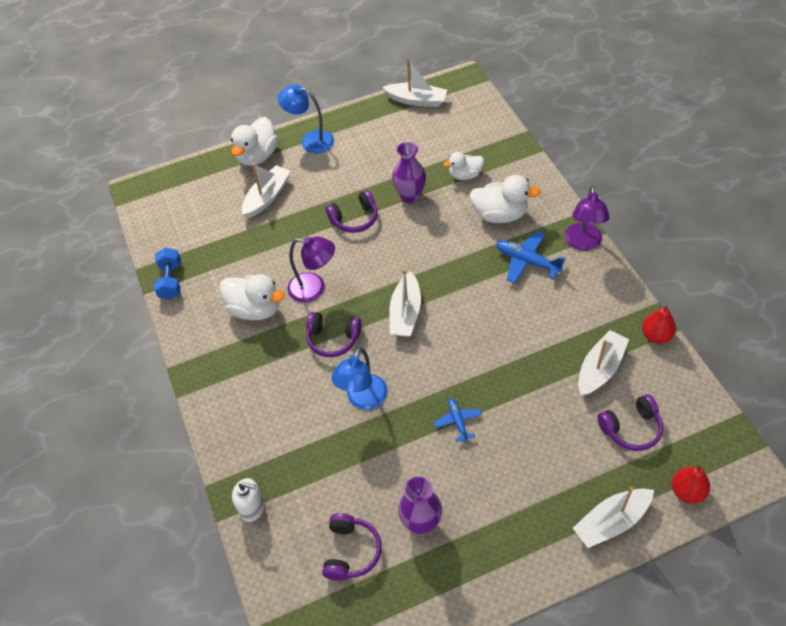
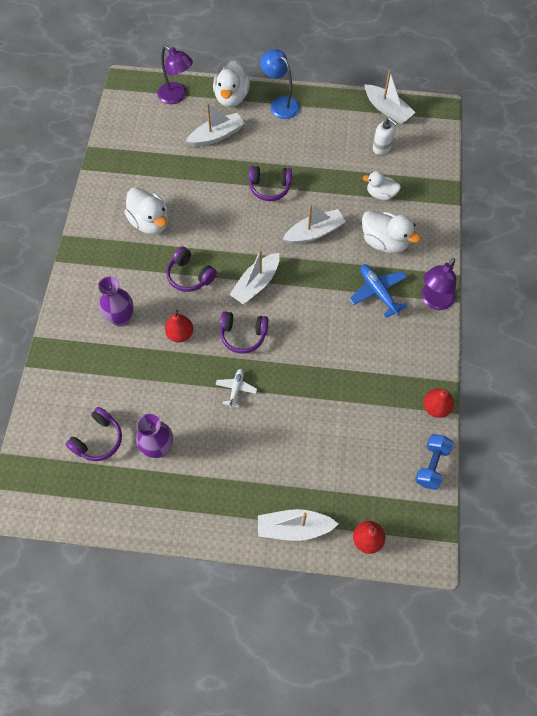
camera: 25 degrees right, 10 degrees up
(171, 281) = (105, 169): blue dumbbell -> blue dumbbell (431, 465)
(252, 508) = (54, 370): white soap dispenser -> white soap dispenser (382, 147)
(257, 156) = (231, 97): white duck -> white duck turned 45 degrees counterclockwise
(314, 288) = (202, 229): purple lamp -> purple lamp (177, 96)
(363, 399) = (180, 334): blue lamp -> red pear
(410, 196) = (325, 190): purple vase -> purple vase (121, 318)
(458, 421) = (236, 389): blue plane -> white plane
(600, 369) = (371, 409): white boat -> white boat (314, 233)
(631, 428) = (361, 468): purple headphones -> purple headphones (243, 335)

